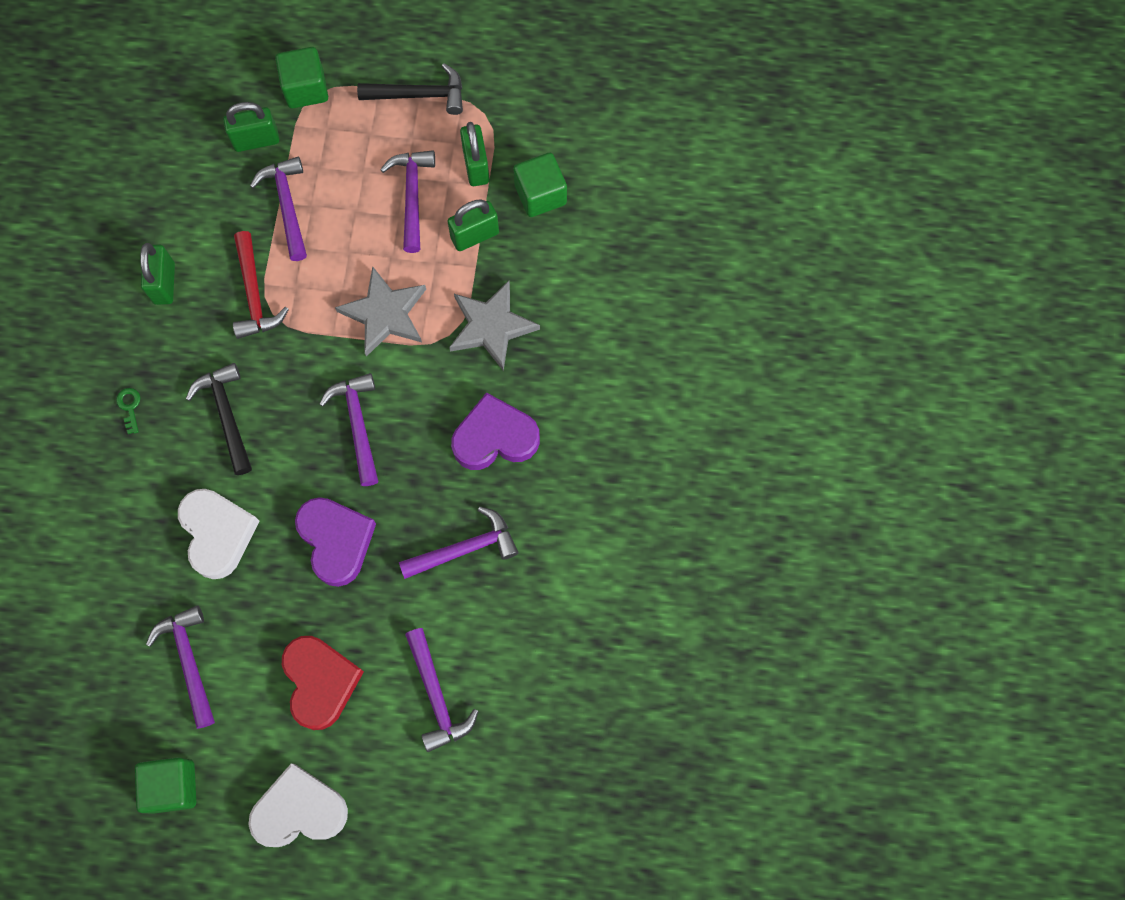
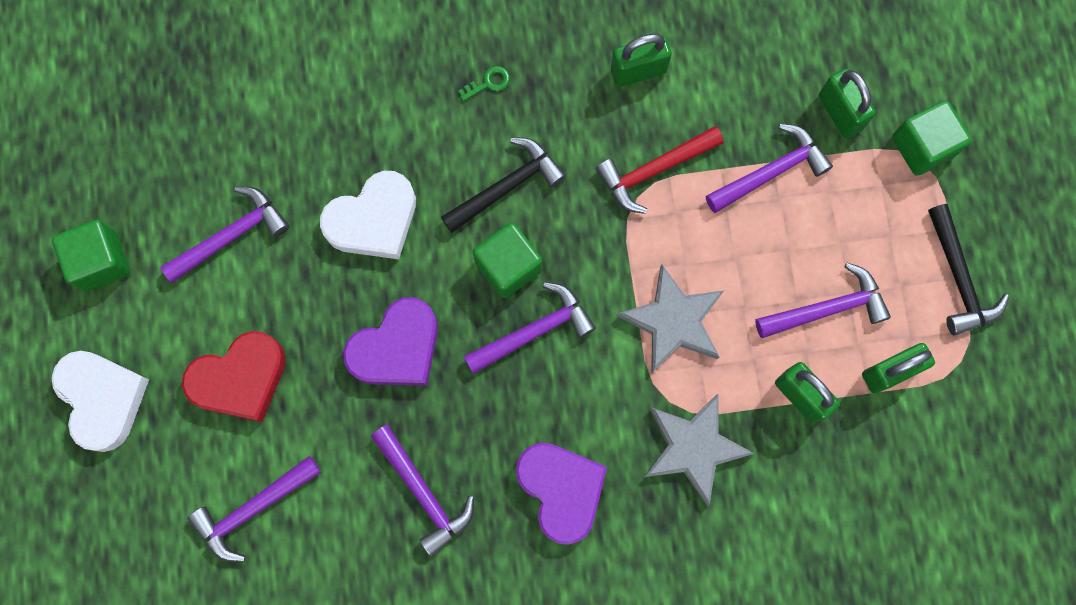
camera: 75 degrees right, 5 degrees up
(540, 194) = (877, 459): green cube -> green cube (508, 266)

